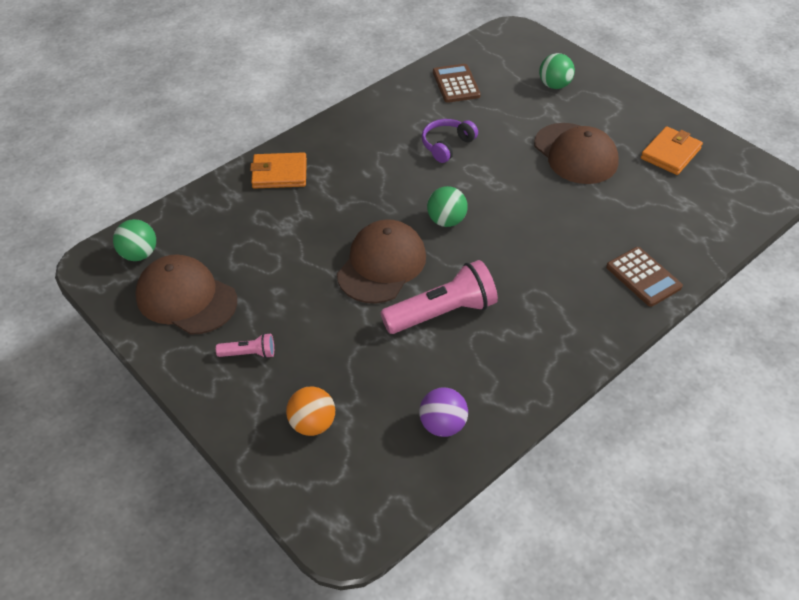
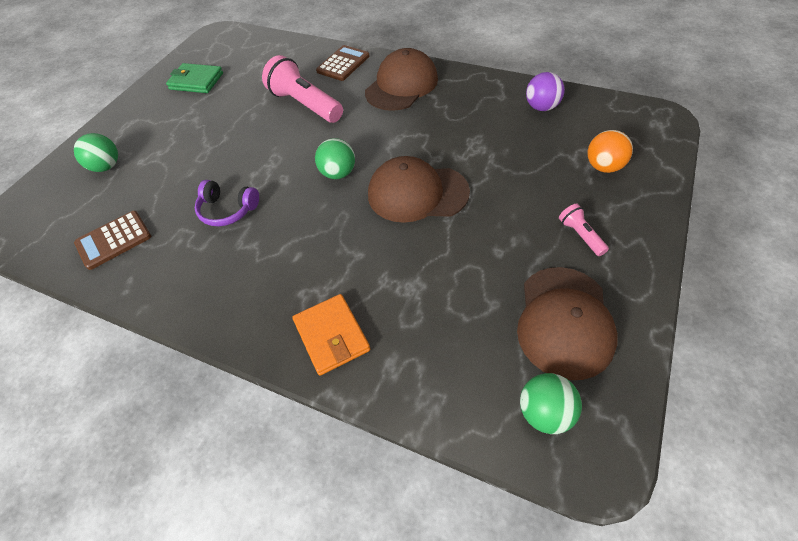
camera: 110 degrees left, 5 degrees up
(442, 313) = (444, 140): pink flashlight -> pink flashlight (305, 104)
(575, 154) = (213, 127): brown cap -> brown cap (401, 85)
(670, 153) = (196, 81): orange wallet -> green wallet

